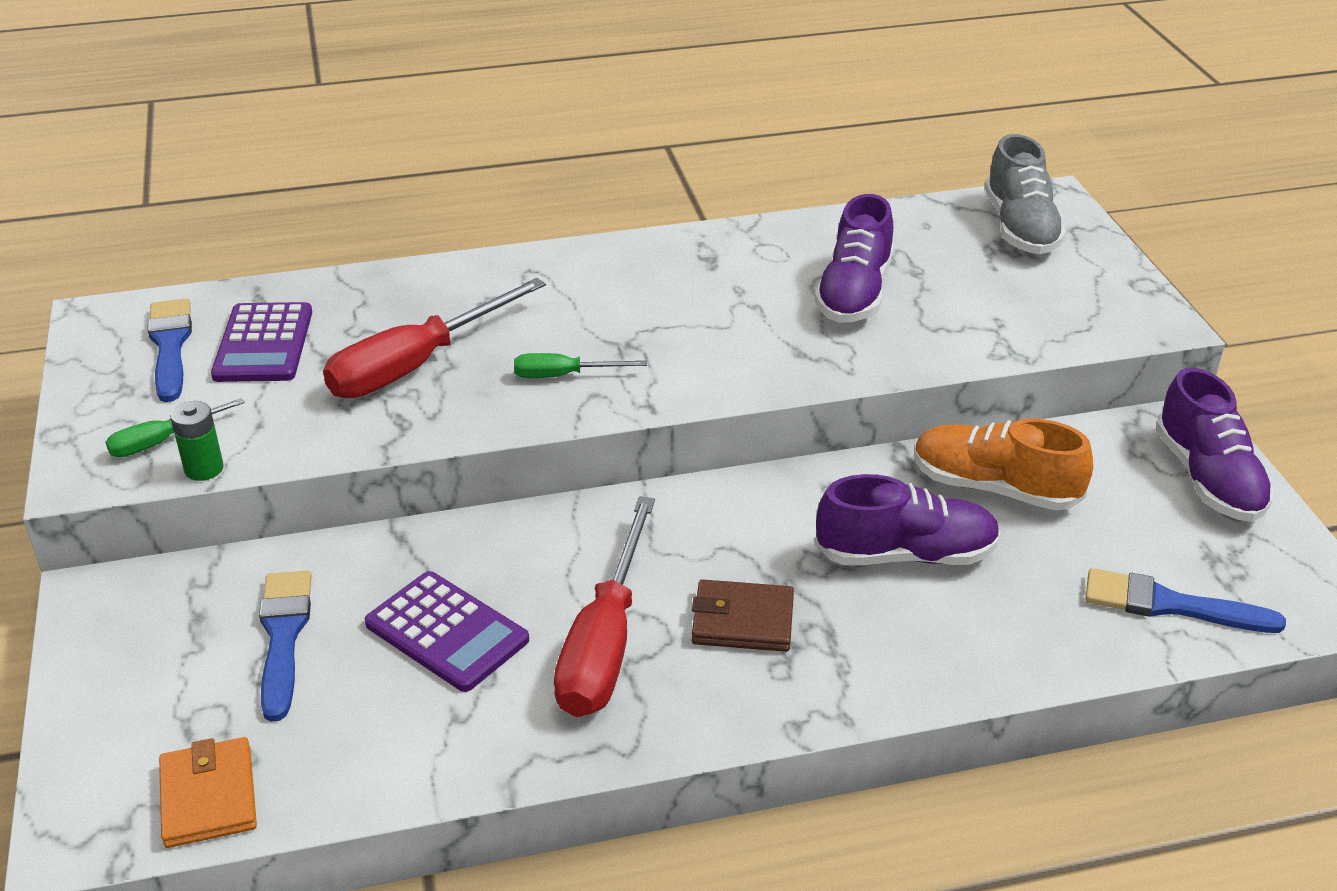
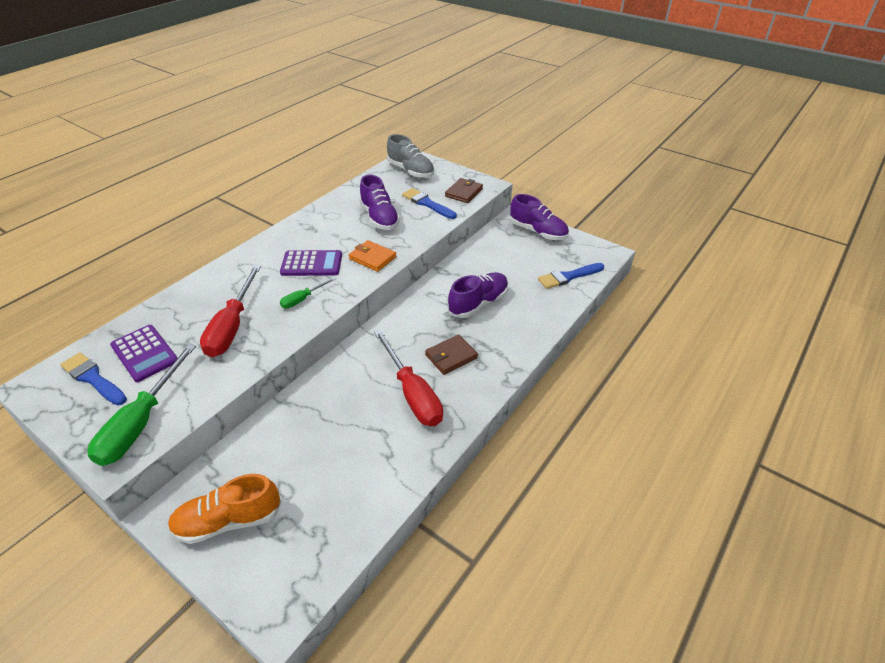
camera: 40 degrees left, 5 degrees up
(162, 441) = (141, 422): green screwdriver -> green screwdriver, size x2.00
(204, 469) = (179, 422): green battery -> none
(209, 797) = (321, 557): orange wallet -> orange wallet (372, 258)
(283, 636) = (279, 472): blue brush -> blue brush (427, 203)
(446, 632) = (348, 427): purple calculator -> purple calculator (311, 264)
(994, 488) = (481, 266): orange shoe -> orange shoe (228, 521)
(1085, 317) = (464, 192): none -> brown wallet

